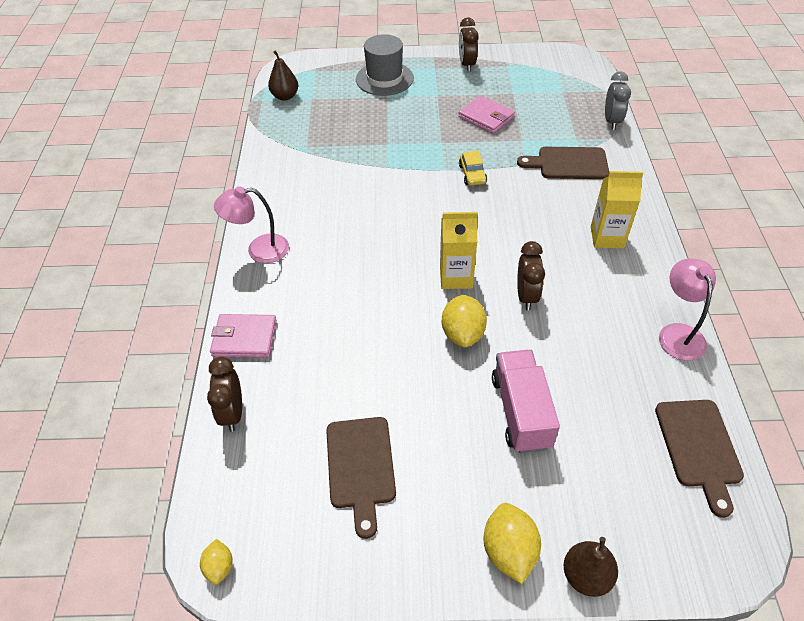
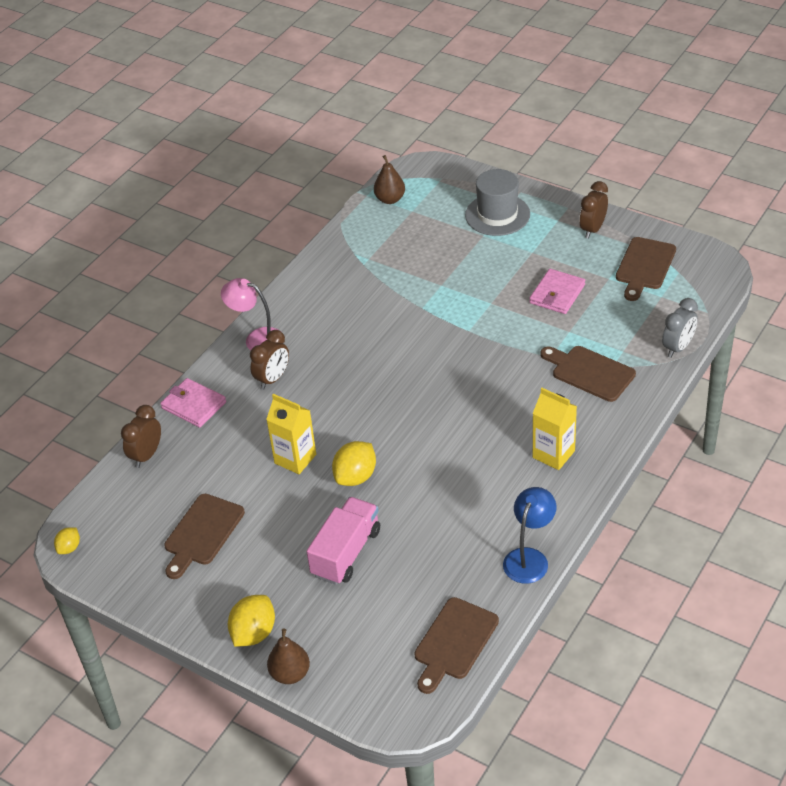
camera: 35 degrees right, 5 degrees down
(456, 277) = (391, 430): yellow carton -> yellow carton (295, 459)
(472, 174) = (490, 346): yellow car -> none
(486, 117) = (557, 294): pink wallet -> pink wallet turned 45 degrees clockwise
(526, 296) = (434, 471): brown clock -> brown clock (273, 379)
(529, 76) = (644, 266): none -> brown cutting board
(678, 333) = (529, 558): pink lamp -> blue lamp

